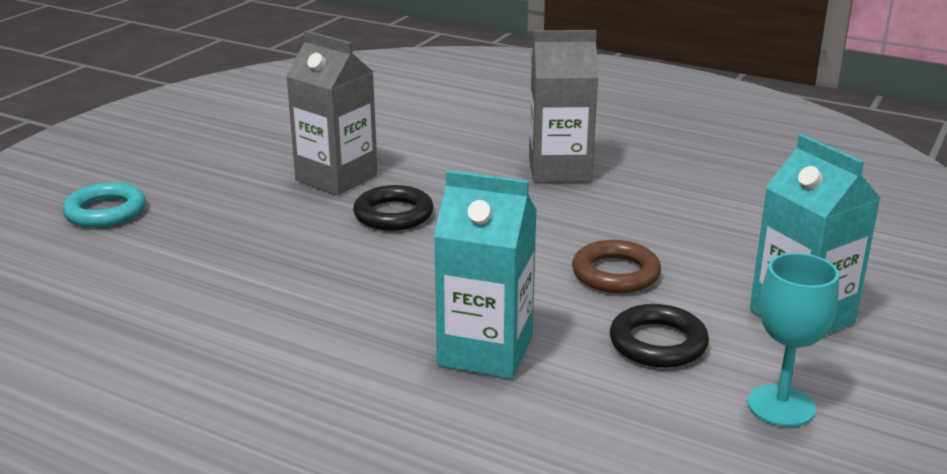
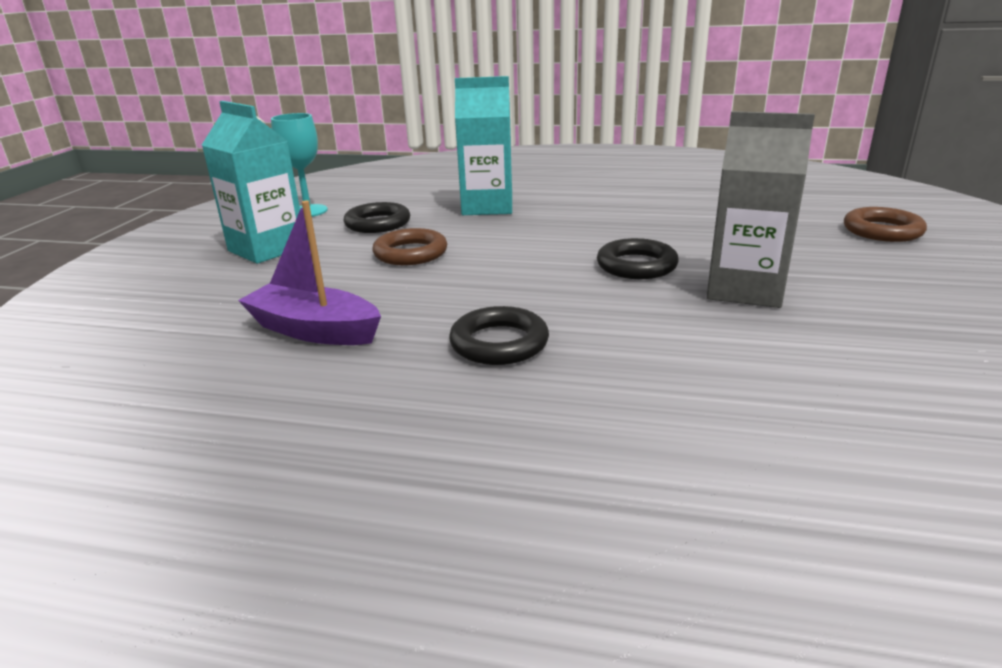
camera: 165 degrees right, 0 degrees up
(105, 211) = (882, 231): turquoise ring -> brown ring
(559, 170) = (499, 343): grey carton -> black ring
(704, 201) = (314, 330): none -> purple boat

